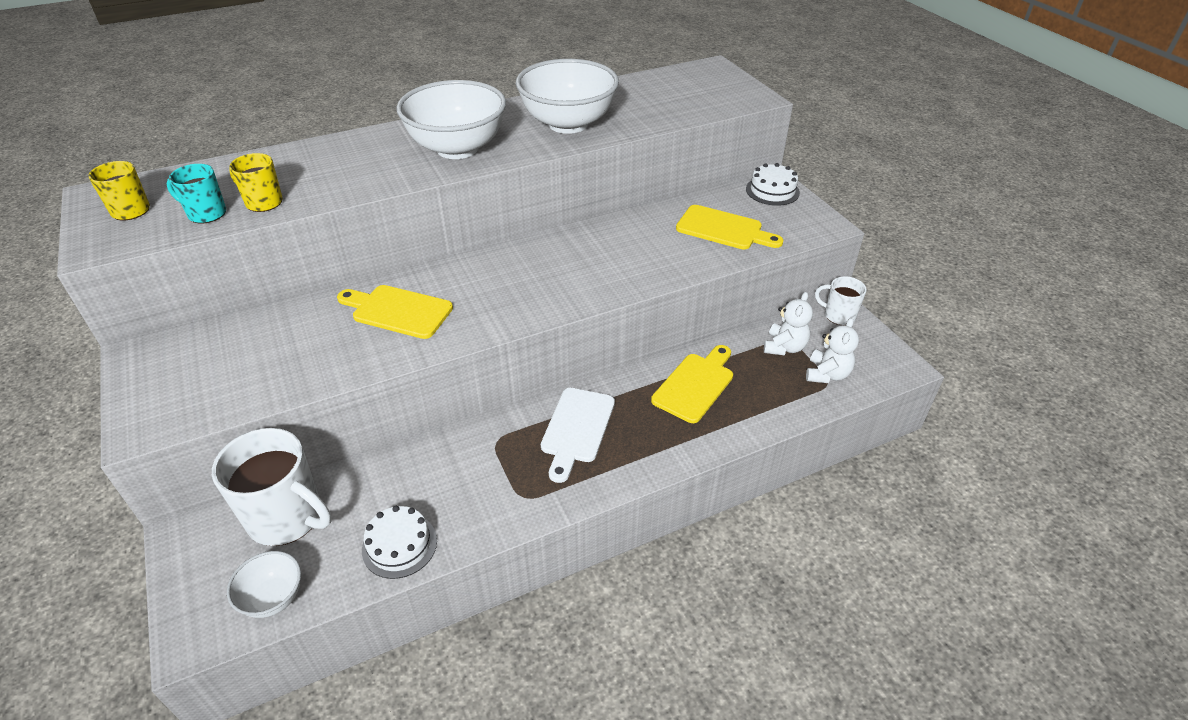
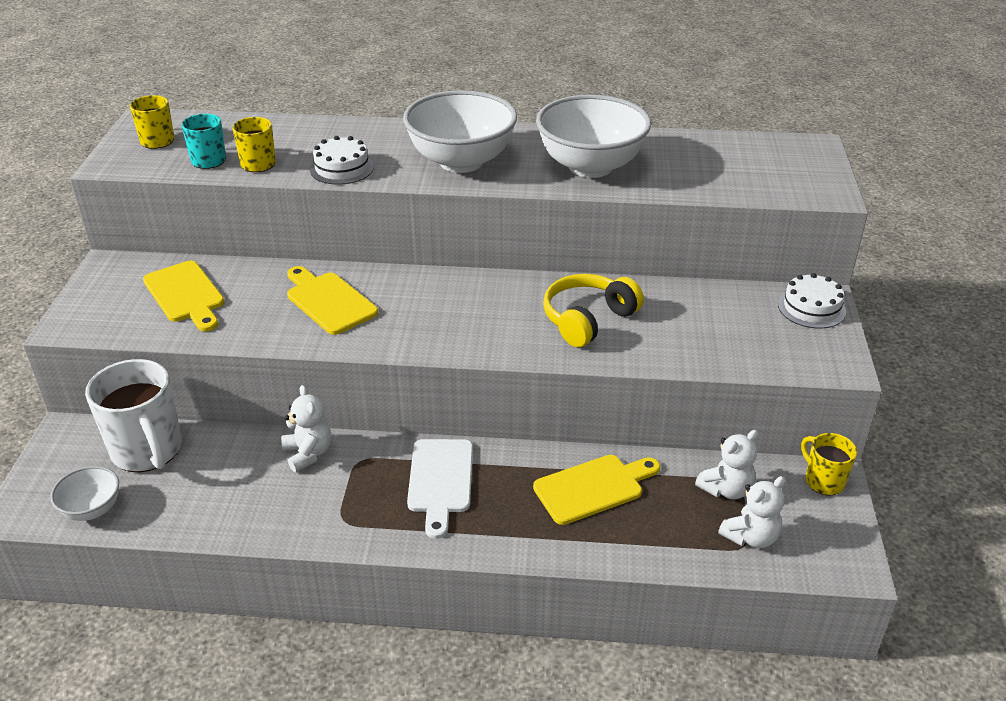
camera: 30 degrees right, 5 degrees down
(399, 545) = (212, 513): white cake -> white cake (342, 168)
(446, 454) = (308, 453): none -> white teddy bear
(577, 429) = (440, 480): white cutting board -> white cutting board turned 45 degrees counterclockwise
(628, 252) = (588, 320): none -> yellow headphones
(723, 229) = (713, 330): yellow cutting board -> yellow cutting board (186, 294)
(838, 315) = (823, 481): white mug -> yellow mug

